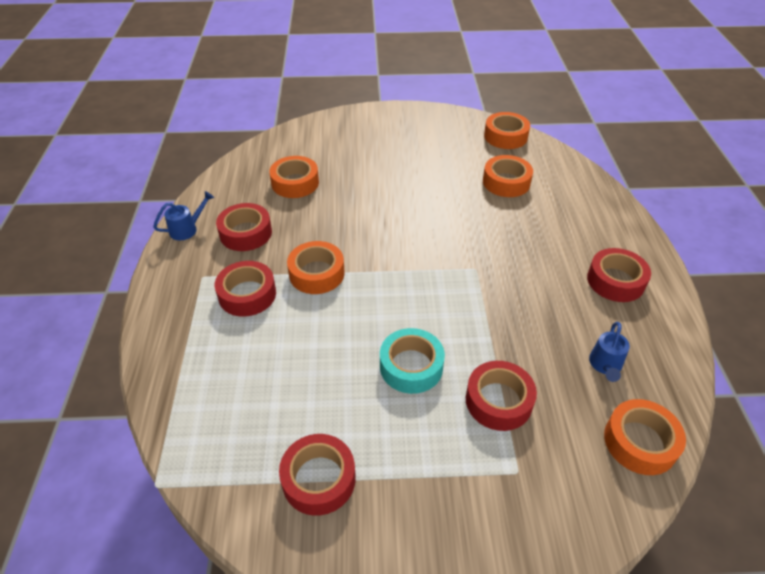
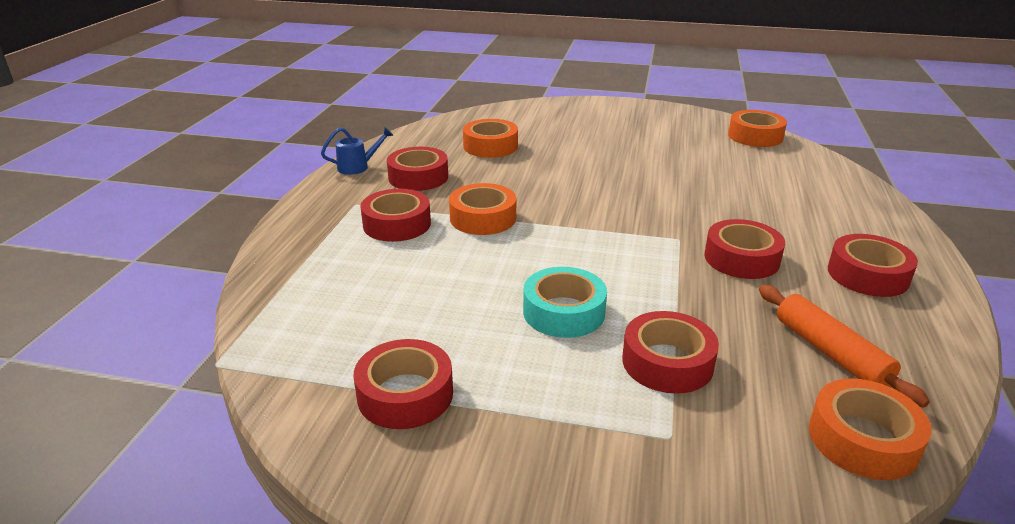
camera: 15 degrees right, 15 degrees down
(506, 182) = (743, 172): orange tape -> none
(526, 281) = (741, 258): none -> red tape
(605, 366) = (830, 353): blue watering can -> orange rolling pin

